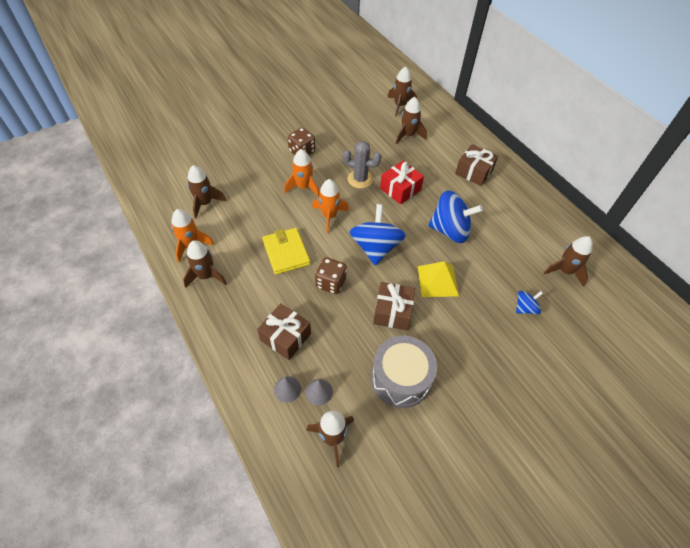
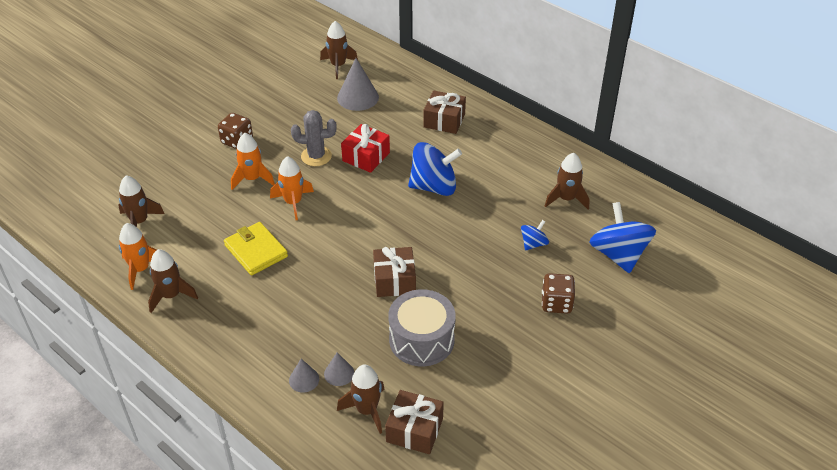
camera: 15 degrees left, 10 degrees down
(285, 337) = (285, 332): brown gift -> brown gift (414, 430)
(330, 283) = (317, 269): brown dice -> brown dice (556, 303)
(375, 247) = (356, 223): blue spinning top -> blue spinning top (618, 254)
(408, 135) = (358, 97): brown rocket -> grey cone
(438, 280) = (434, 239): yellow pyramid -> none

